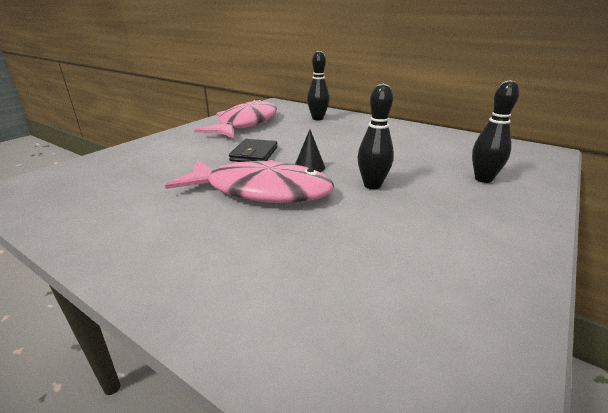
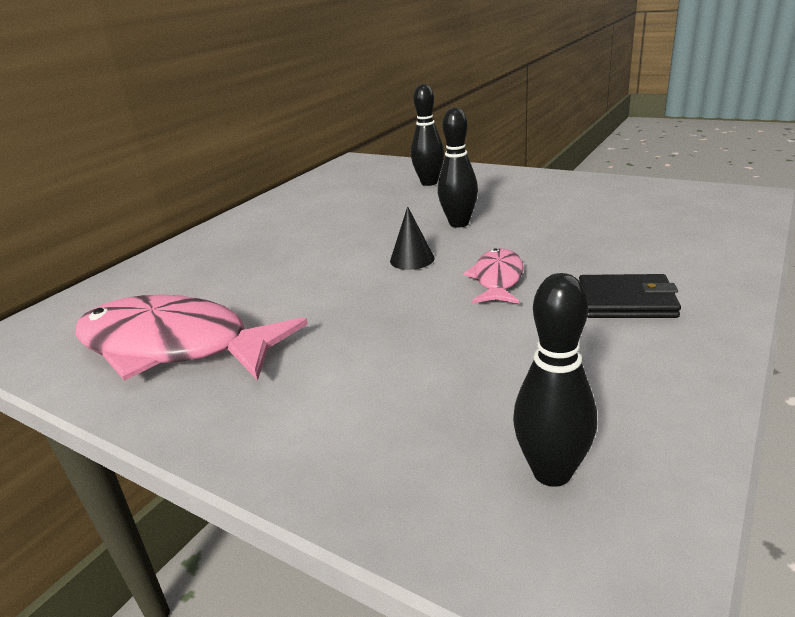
camera: 90 degrees left, 0 degrees up
(254, 154) = (363, 306): black wallet -> black wallet (626, 301)
(261, 191) = (497, 279): pink fish -> pink fish, size x0.50
(317, 118) = (178, 275): black bowling pin -> black bowling pin (551, 472)

